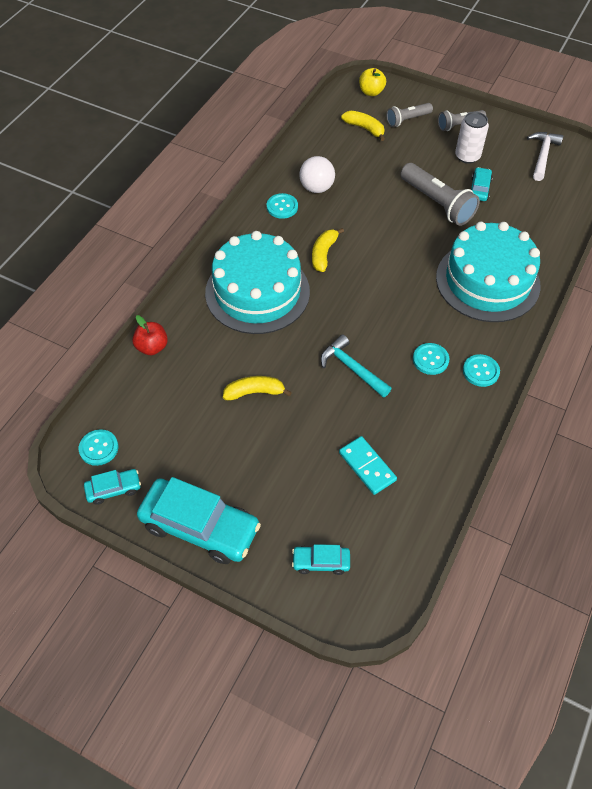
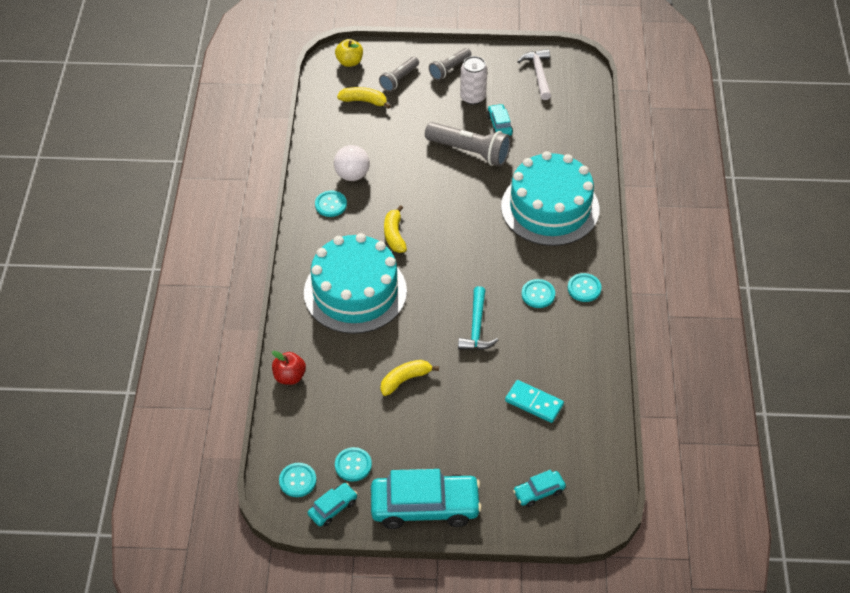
camera: 25 degrees left, 5 degrees down
(157, 455) = (353, 465): none -> turquoise button
(352, 368) = (476, 327): turquoise hammer -> turquoise hammer turned 105 degrees counterclockwise

